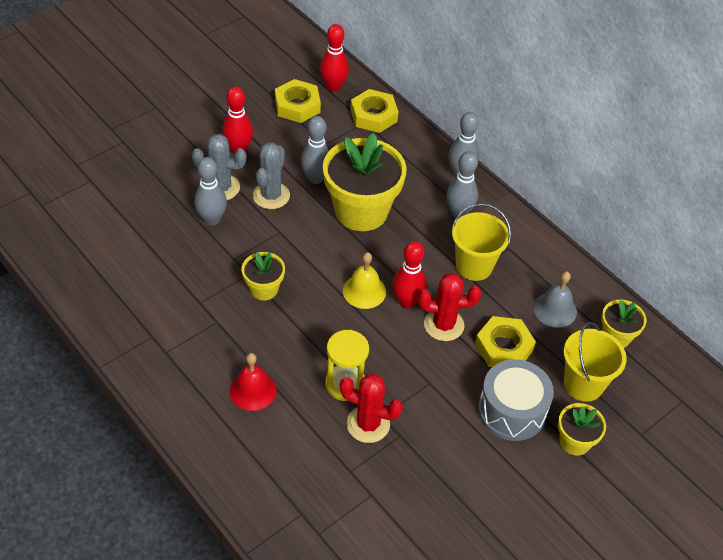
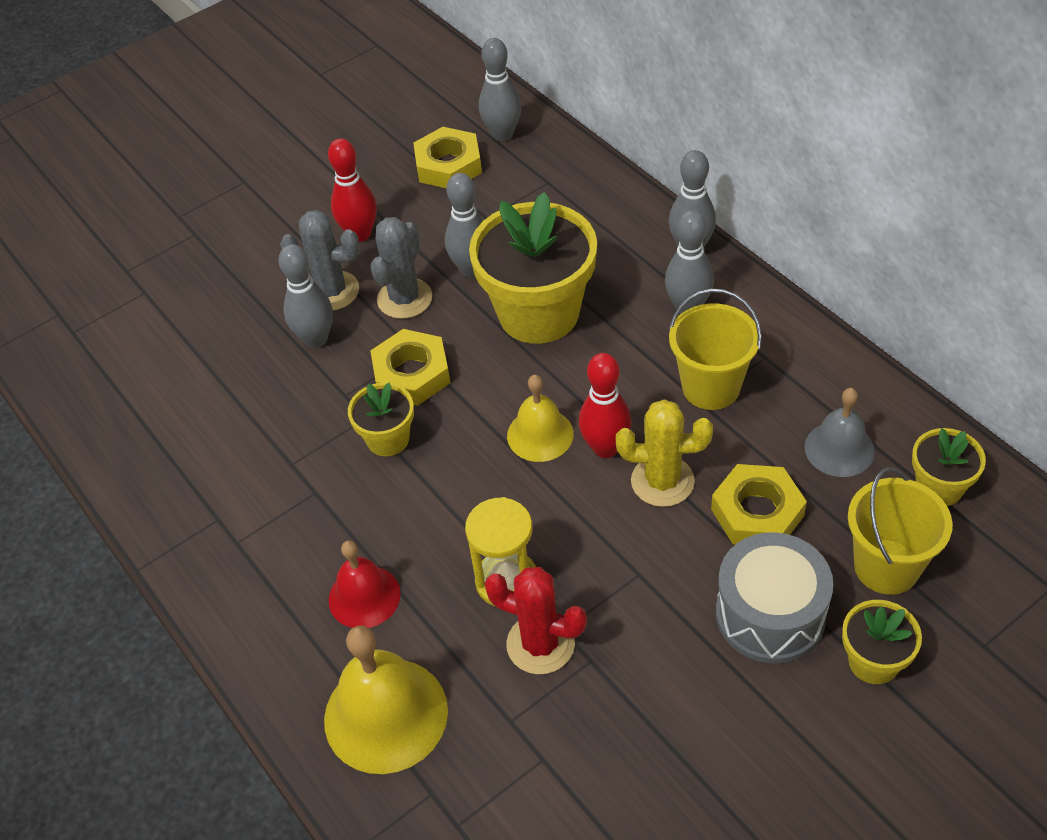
camera: 10 degrees right, 0 degrees up
(270, 465) = (386, 714): none -> yellow bell
(333, 86) = (502, 134): red bowling pin -> grey bowling pin
(373, 115) = (561, 172): yellow nut -> yellow nut (411, 374)
(443, 325) = (662, 481): red cactus -> yellow cactus

